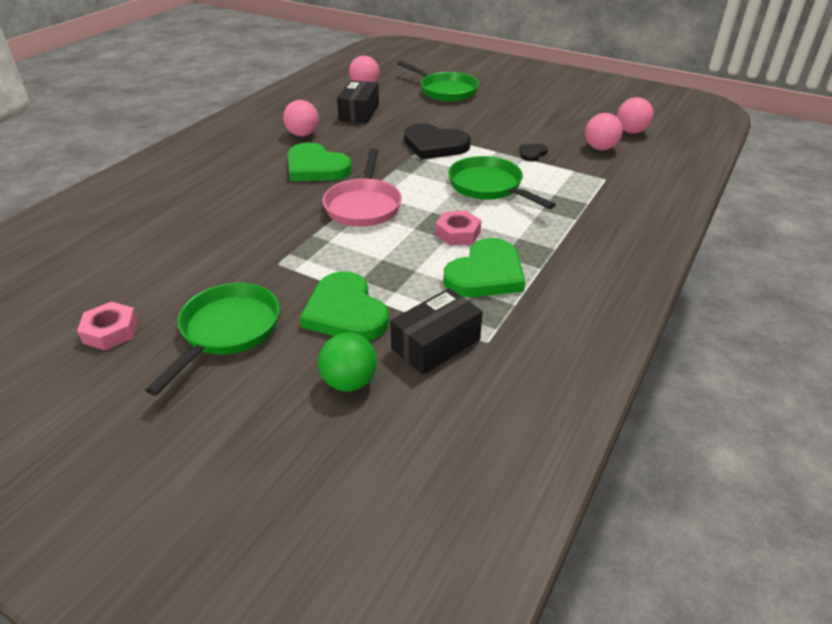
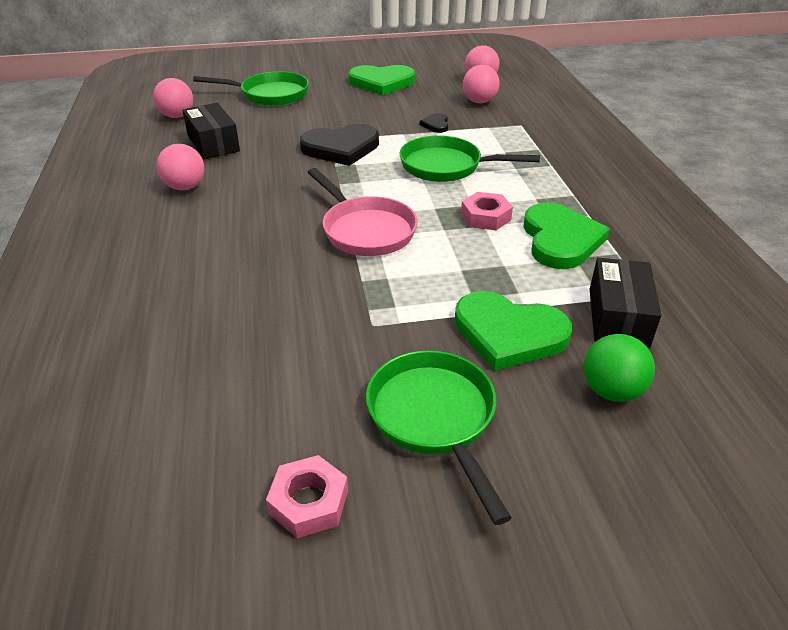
camera: 40 degrees left, 0 degrees up
(316, 167) = (256, 214): green heart -> green heart (382, 83)

